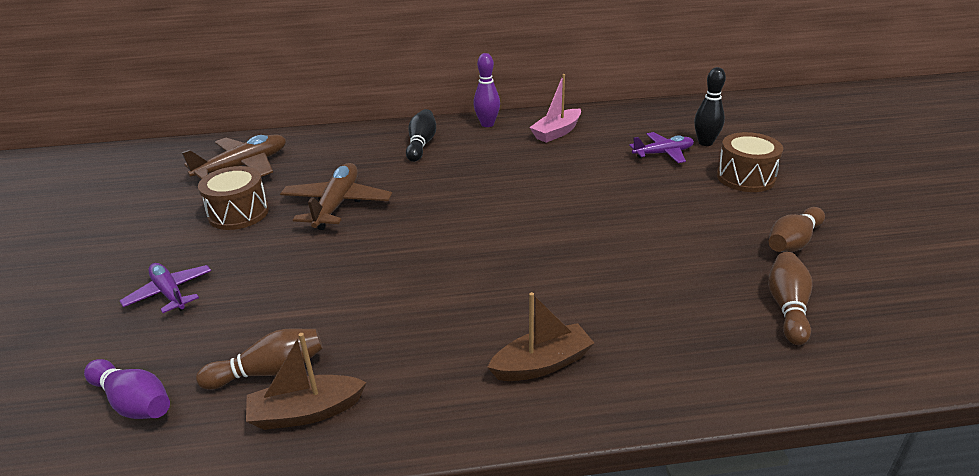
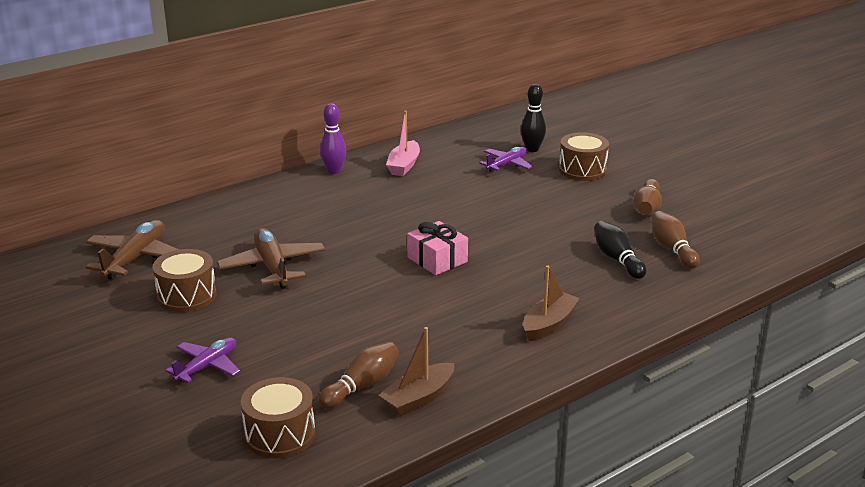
camera: 30 degrees left, 5 degrees down
(133, 402) = (280, 435): purple bowling pin -> brown drum
(170, 293) = (207, 366): purple plane -> purple plane turned 105 degrees clockwise
(421, 144) = (292, 201): black bowling pin -> black bowling pin (617, 259)
(494, 241) = (437, 259): none -> pink gift

